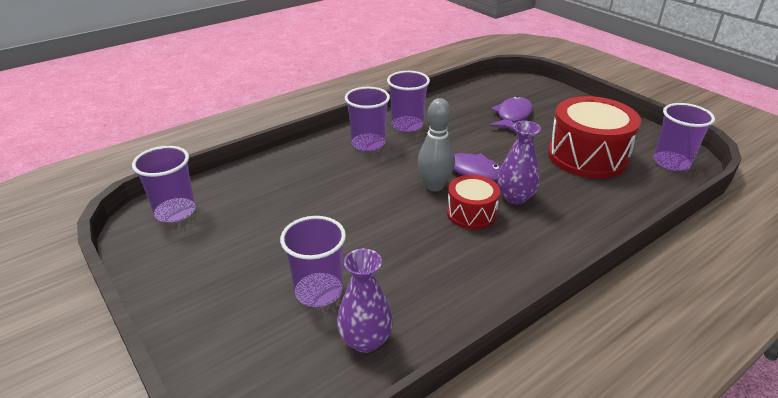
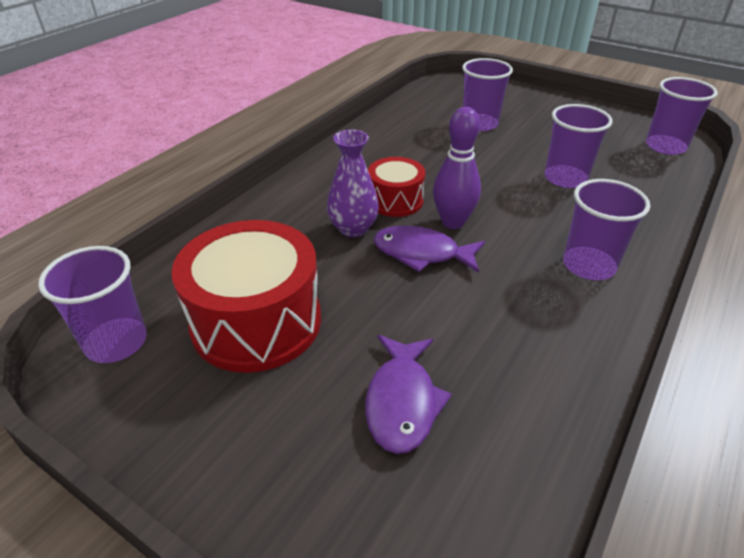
camera: 160 degrees right, 5 degrees up
(365, 340) = (425, 110): purple vase -> none
(407, 125) = (571, 320): purple cup -> purple cup (565, 178)
(434, 186) = (453, 222): grey bowling pin -> purple bowling pin

